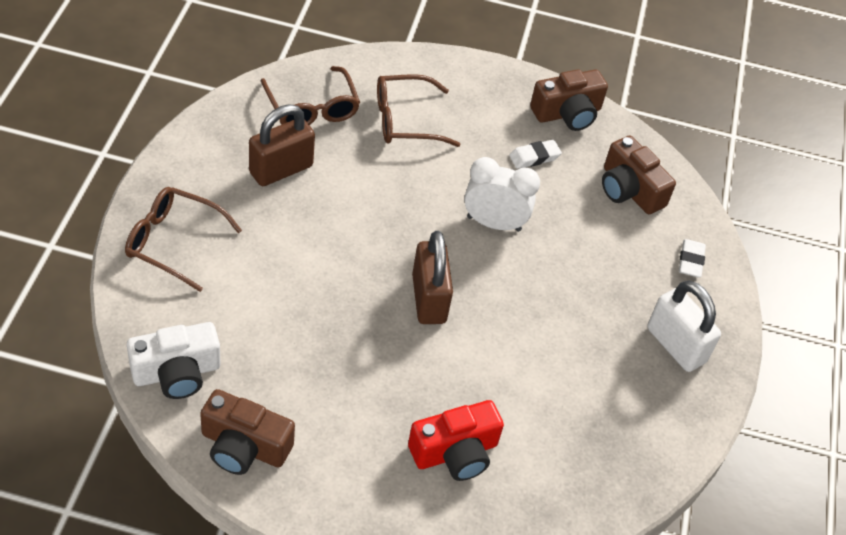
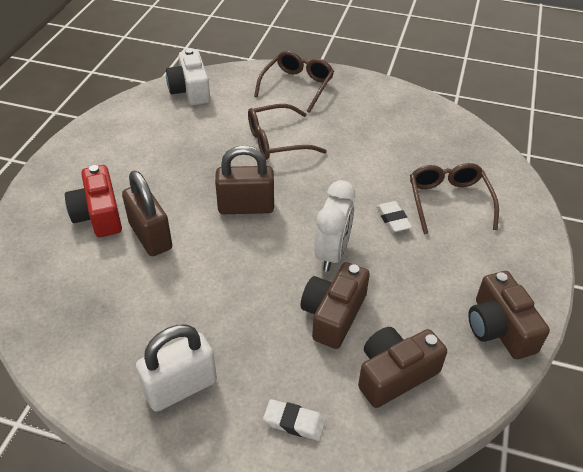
camera: 100 degrees right, 5 degrees down
(244, 446) = (129, 116): brown camera -> brown camera (333, 314)
(281, 169) = (373, 131): brown padlock -> brown padlock (150, 236)
(312, 108) = (445, 147): brown glasses -> brown glasses (276, 141)
(534, 157) = (425, 292): white eraser -> white eraser (393, 219)

